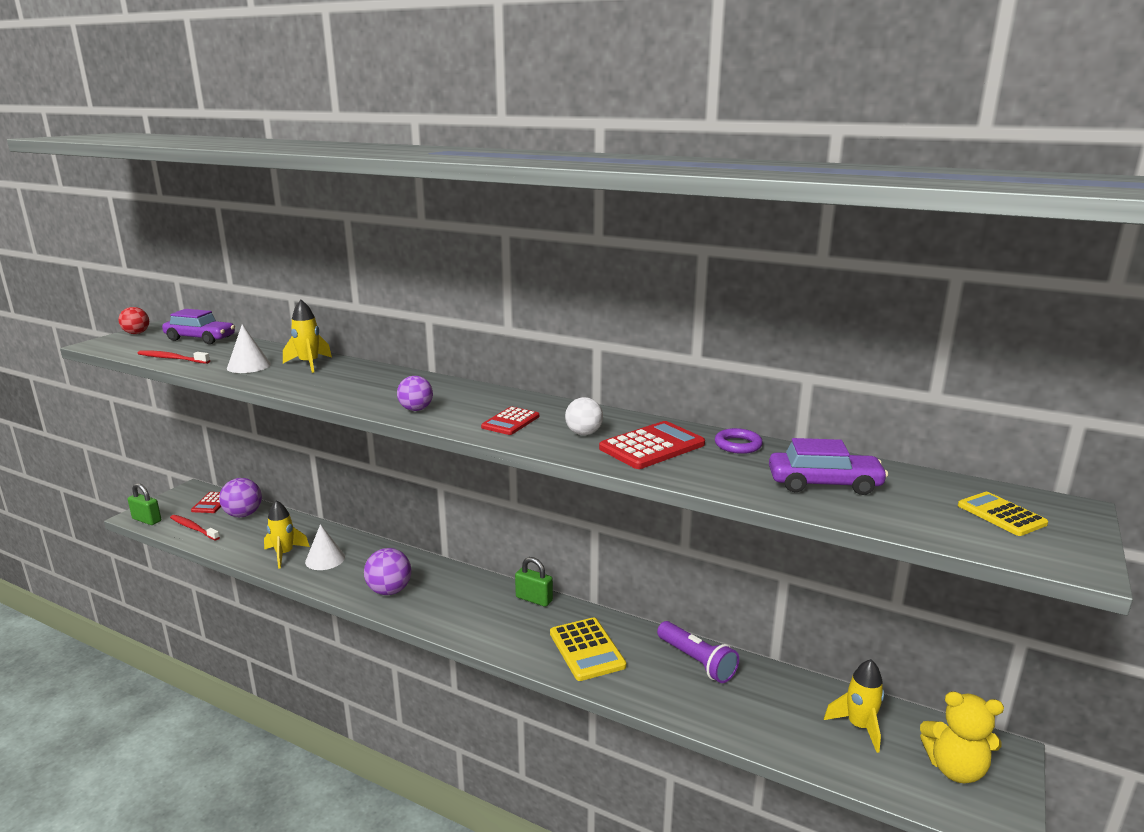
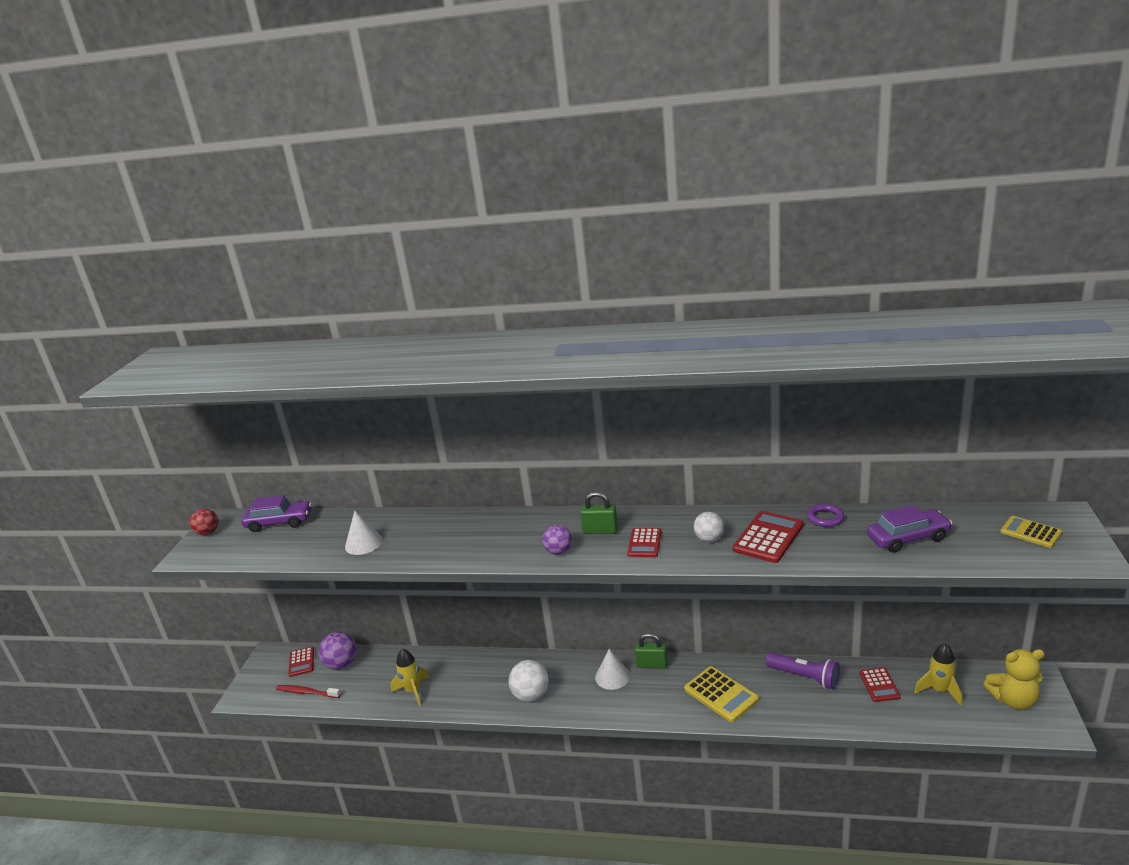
camera: 15 degrees left, 5 degrees up
(147, 520) = (254, 698): green padlock -> green padlock (600, 530)
(172, 359) = (282, 554): red toothbrush -> none
(309, 364) = (415, 526): yellow rocket -> none
(325, 559) = (453, 684): white cone -> white cone (612, 676)
(389, 590) = (531, 695): purple ball -> white ball
(783, 697) = (879, 685): none -> red calculator

